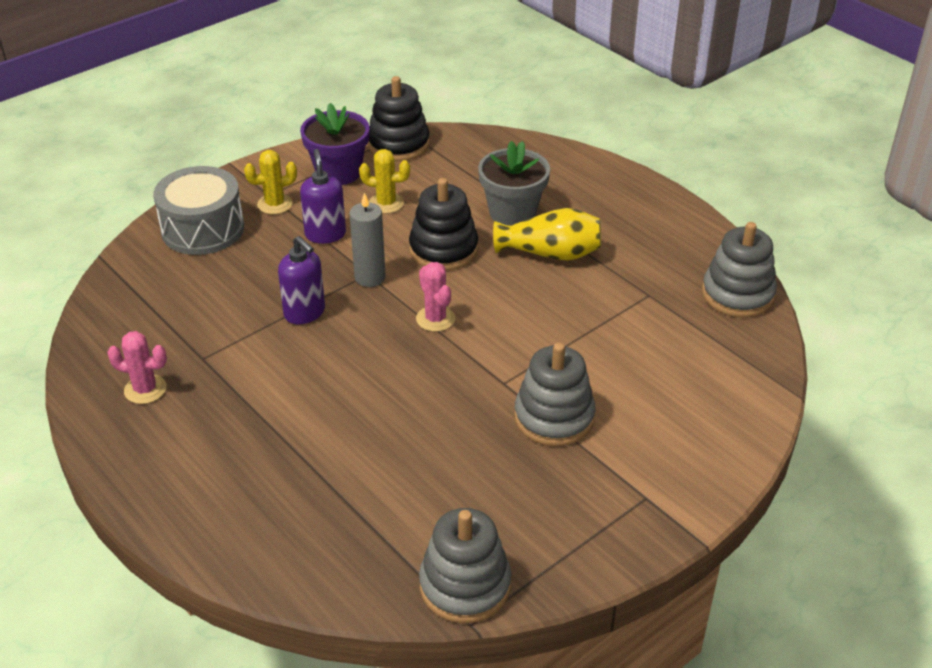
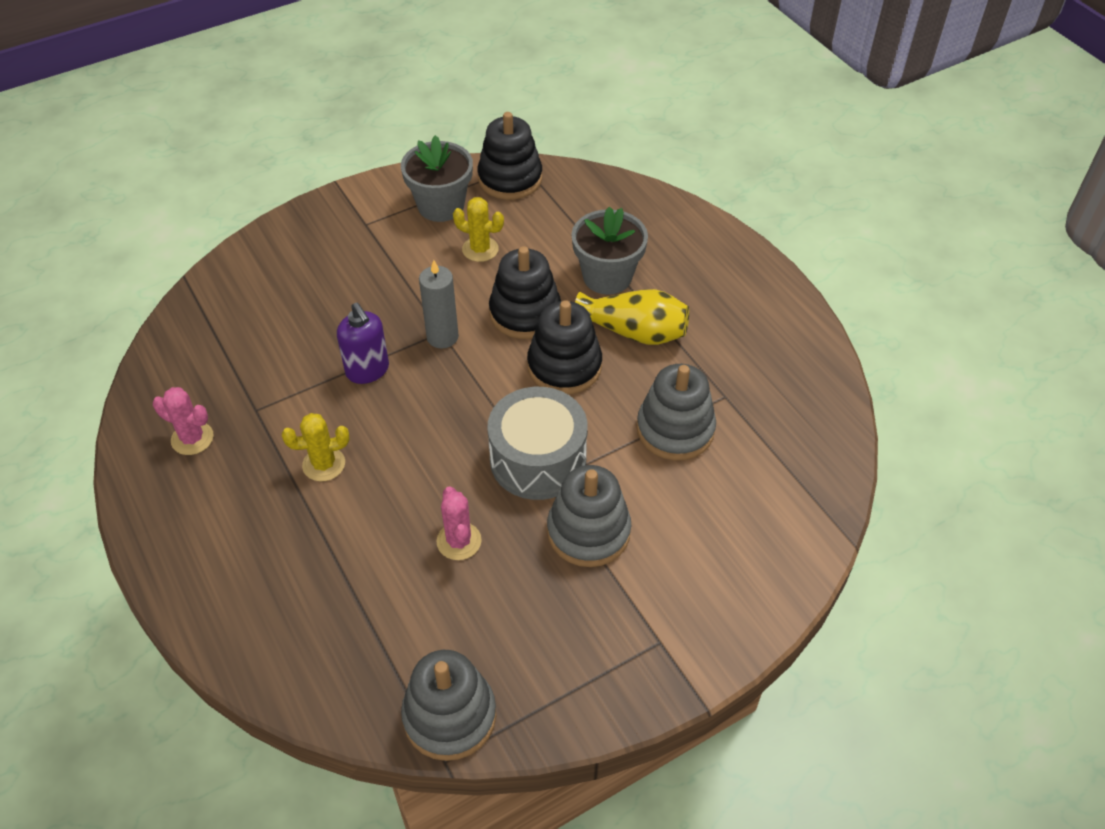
camera: 10 degrees right, 10 degrees up
(203, 229) = (290, 257): grey drum -> grey drum (538, 459)
(275, 204) = (368, 236): yellow cactus -> yellow cactus (324, 464)
(325, 234) = (410, 279): purple soap dispenser -> none
(338, 172) = (441, 206): purple flower pot -> grey flower pot
(435, 319) = (496, 395): pink cactus -> pink cactus (459, 541)
(493, 288) = (564, 366): none -> black stacking toy
(737, 294) = (820, 409): grey stacking toy -> grey stacking toy (675, 429)

